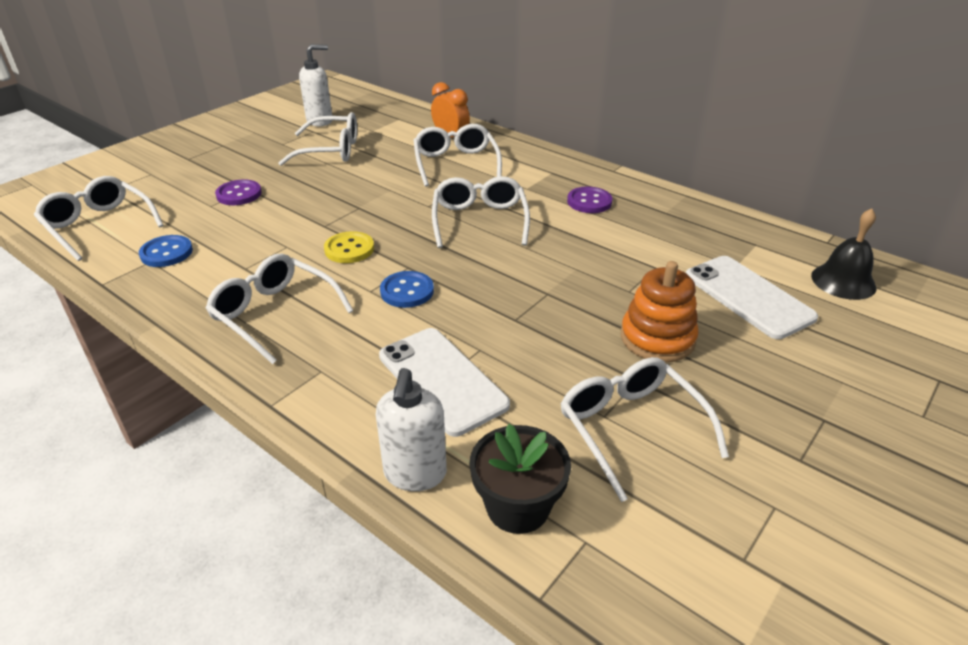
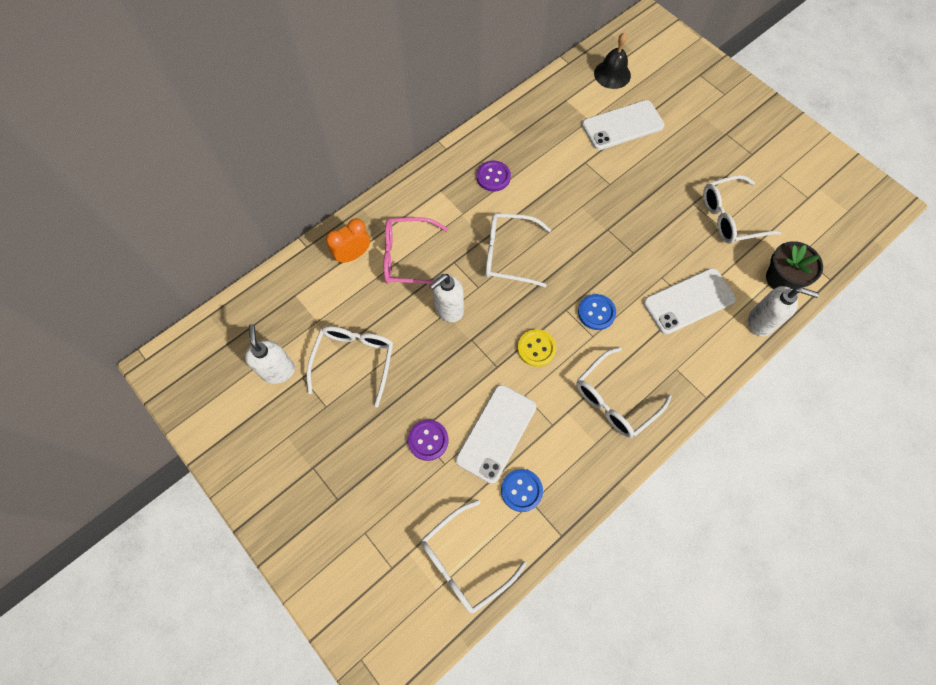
camera: 80 degrees left, 30 degrees up
(240, 232) = (496, 433): none -> white phone
(395, 191) = (448, 309): none -> white soap dispenser
(456, 164) = (408, 258): white glasses -> pink glasses
(657, 338) = (658, 183): orange stacking toy -> none

